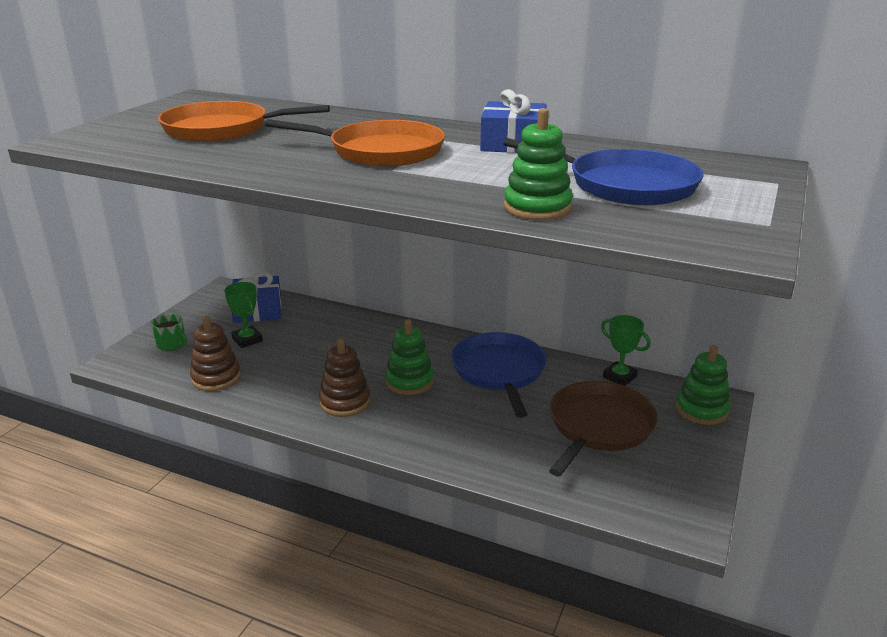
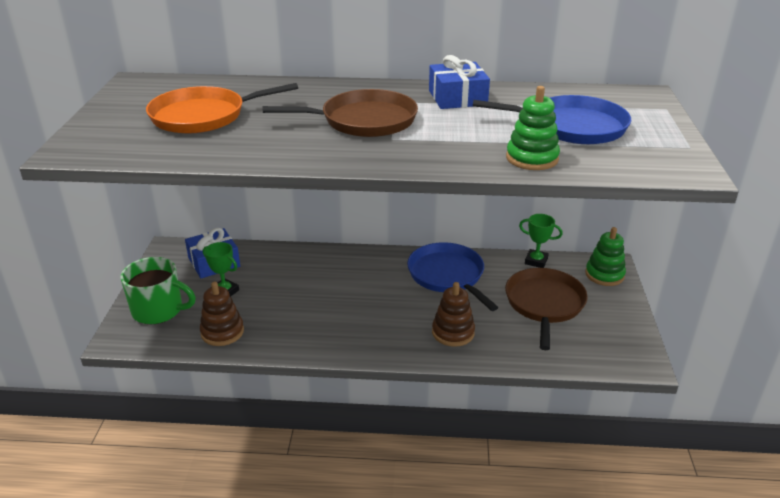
camera: 20 degrees left, 5 degrees up
(172, 344) = (159, 310): green mug -> green mug, size x1.93
(345, 402) = (345, 328): brown stacking toy -> brown stacking toy (453, 332)
(381, 151) = (364, 121): orange pan -> brown pan
(409, 381) = (385, 299): green stacking toy -> none

